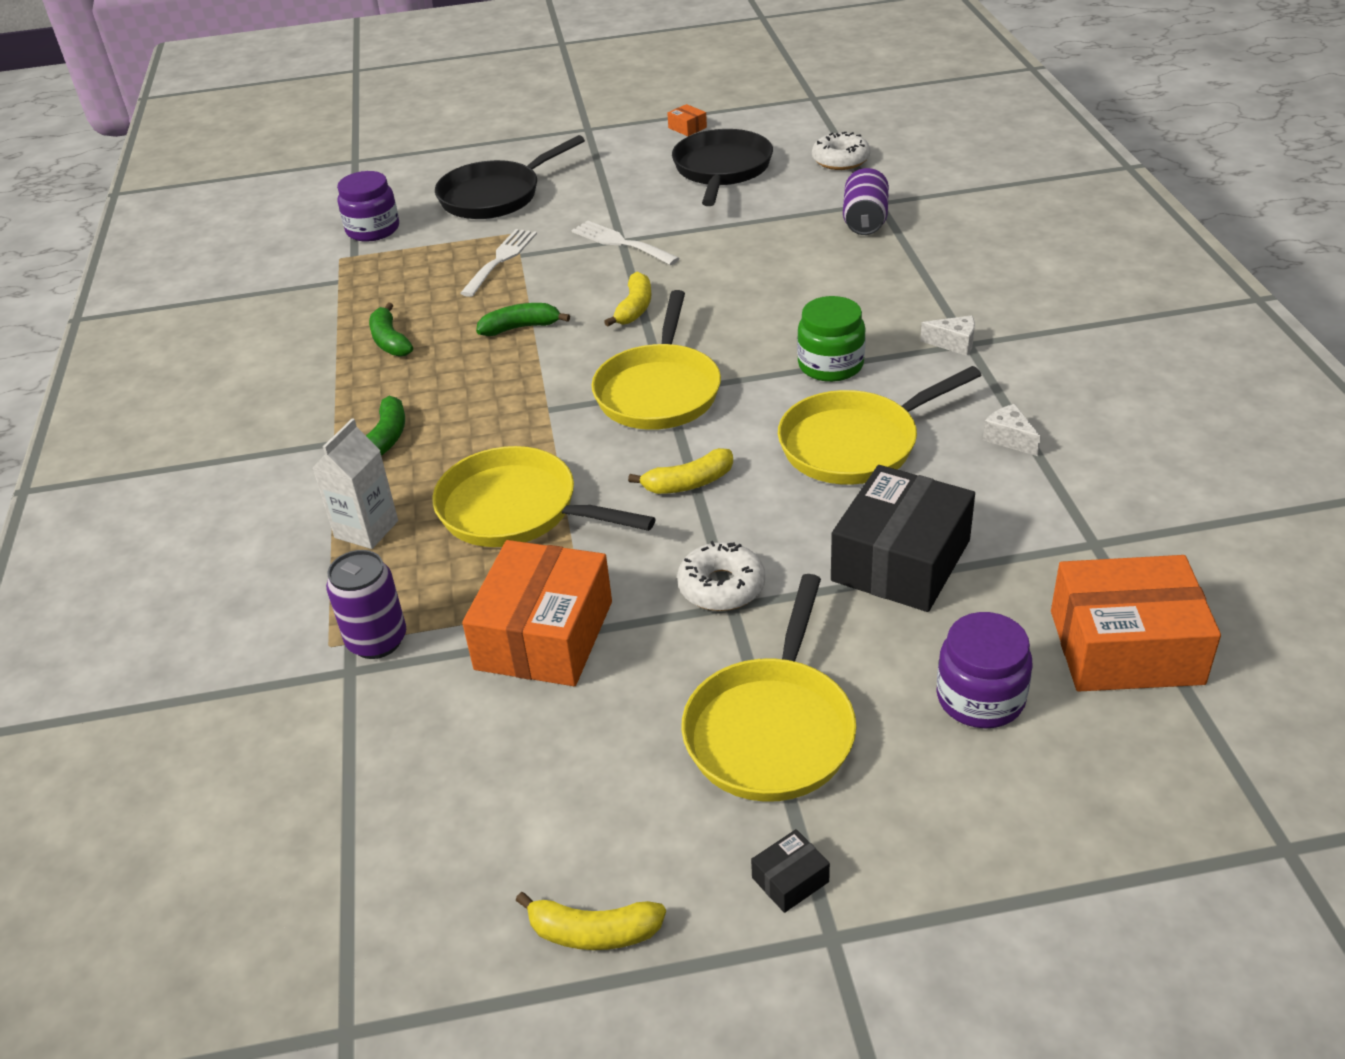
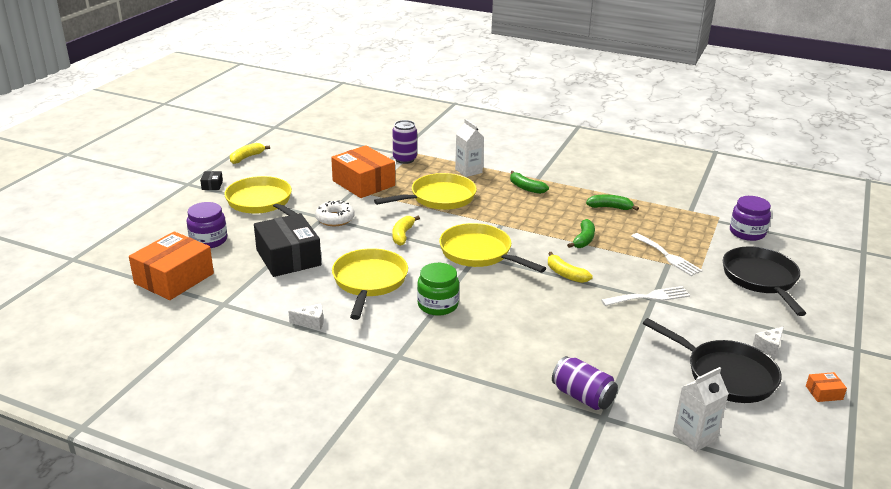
camera: 120 degrees right, 10 degrees down
(840, 160) = (694, 437): white donut -> white carton
(954, 343) = (404, 351): white cheese -> white cheese (769, 347)

